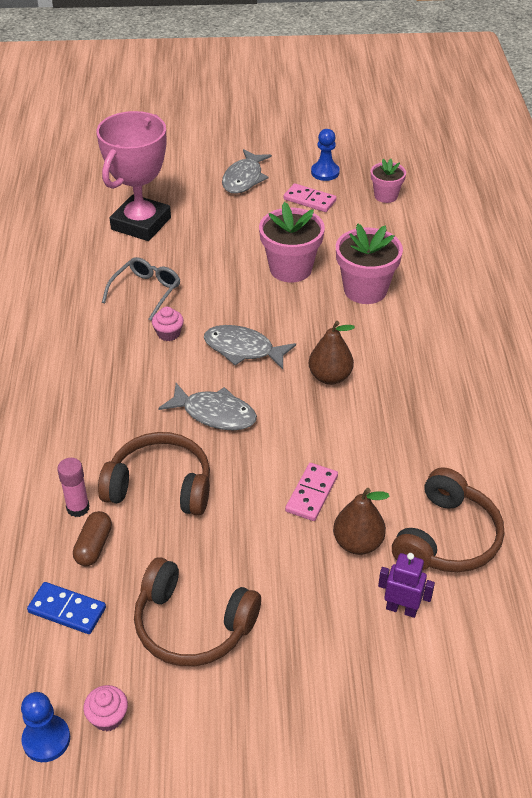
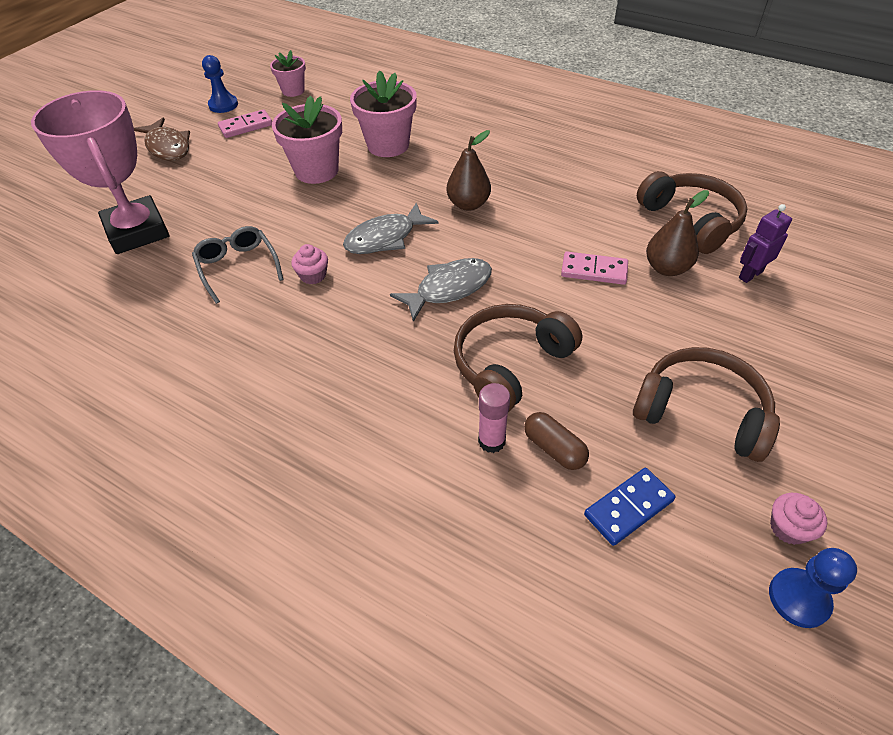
camera: 55 degrees left, 5 degrees up
(192, 625) = (701, 412): brown headphones -> brown headphones turned 120 degrees counterclockwise
(244, 178) = (167, 147): grey fish -> brown fish
(312, 494) = (594, 270): pink domino -> pink domino turned 45 degrees counterclockwise

